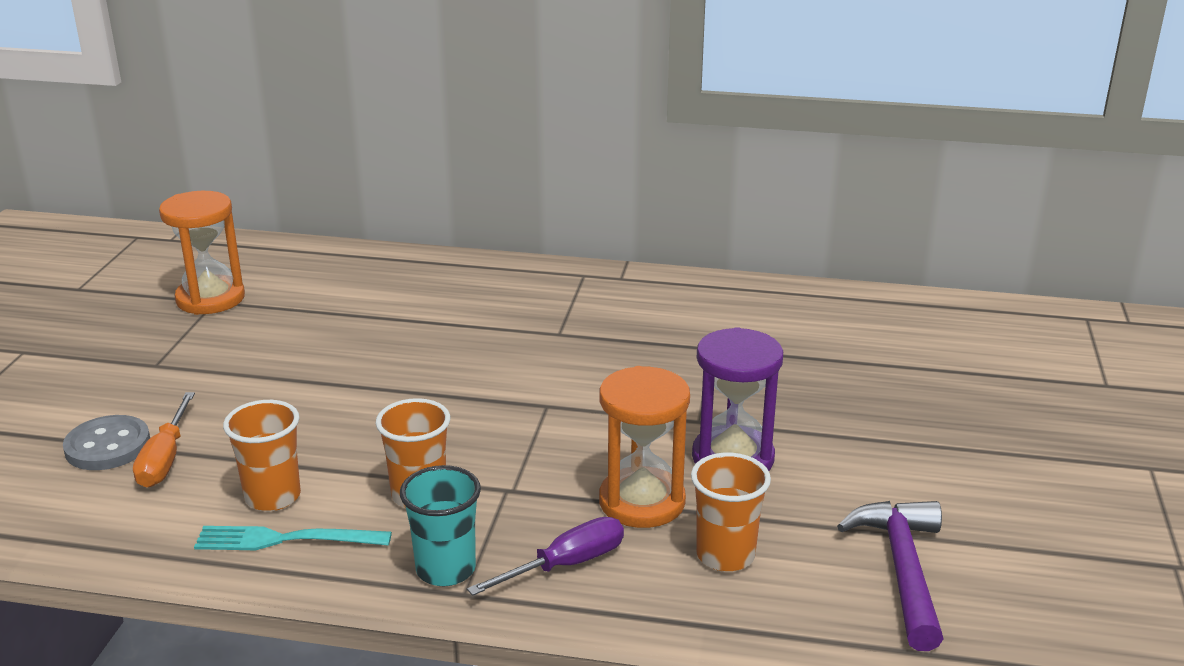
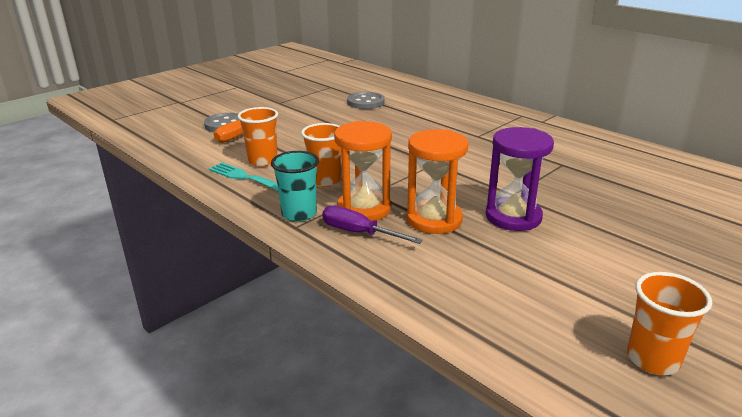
camera: 35 degrees right, 0 degrees up
(210, 299) = (330, 85): orange hourglass -> orange hourglass (364, 209)
(316, 318) = (365, 102): none -> grey button
(566, 565) = (359, 233): purple screwdriver -> purple screwdriver turned 150 degrees counterclockwise
(725, 555) = (452, 261): orange cup -> orange cup (653, 359)
(902, 569) = (562, 311): purple hammer -> none

